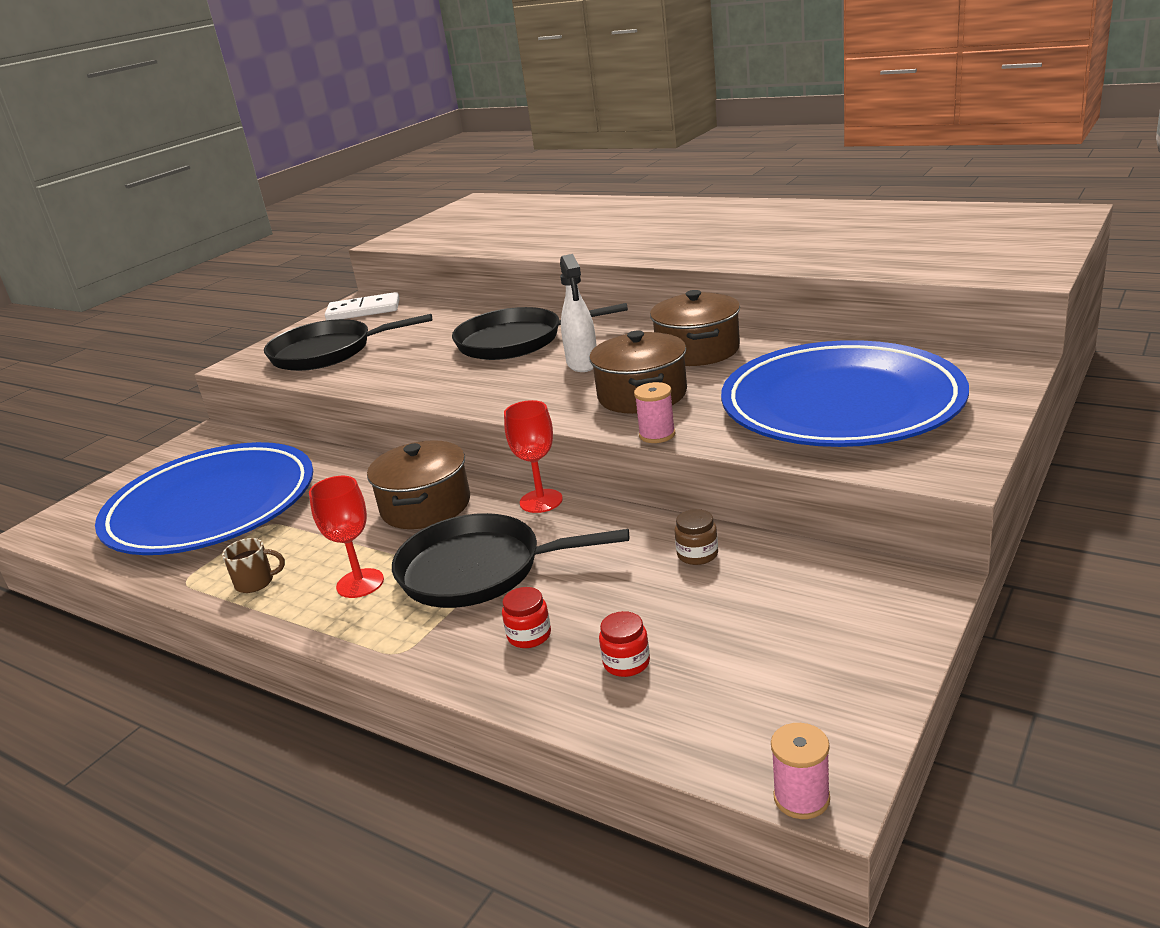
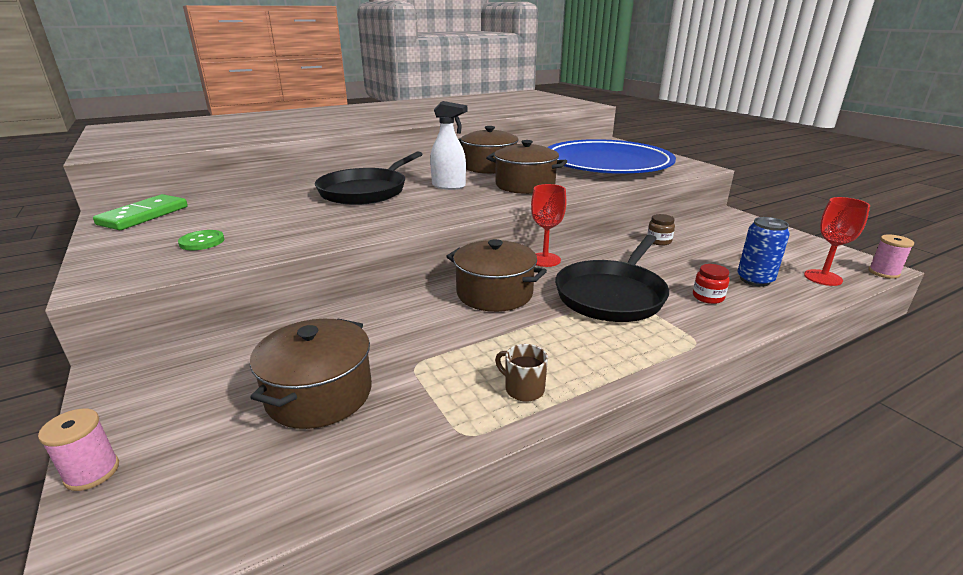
camera: 65 degrees left, 0 degrees up
(211, 507) = (319, 394): blue plate -> brown pot
(256, 582) = (523, 389): brown mug -> brown mug turned 75 degrees counterclockwise
(327, 352) = (202, 242): black pan -> green button
(360, 583) = (582, 339): red goblet -> red goblet (823, 278)
(363, 311) = (143, 215): white domino -> green domino
(626, 663) = (755, 280): red jar -> blue can
(657, 435) = (584, 193): pink spool -> pink spool (92, 472)

